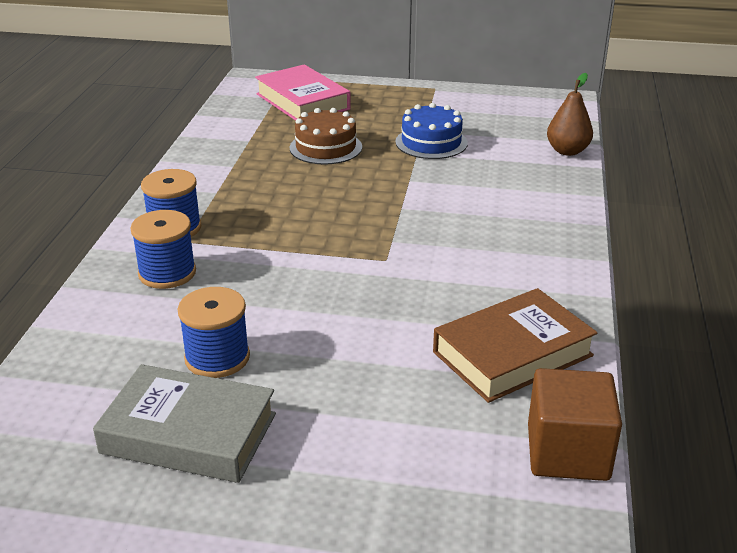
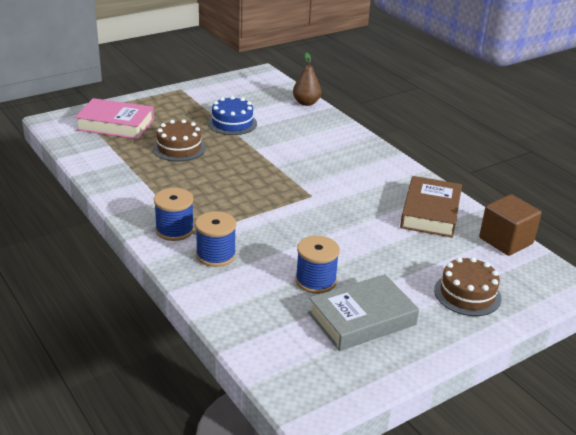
camera: 45 degrees left, 0 degrees up
(376, 489) = (467, 294): none -> brown cake

